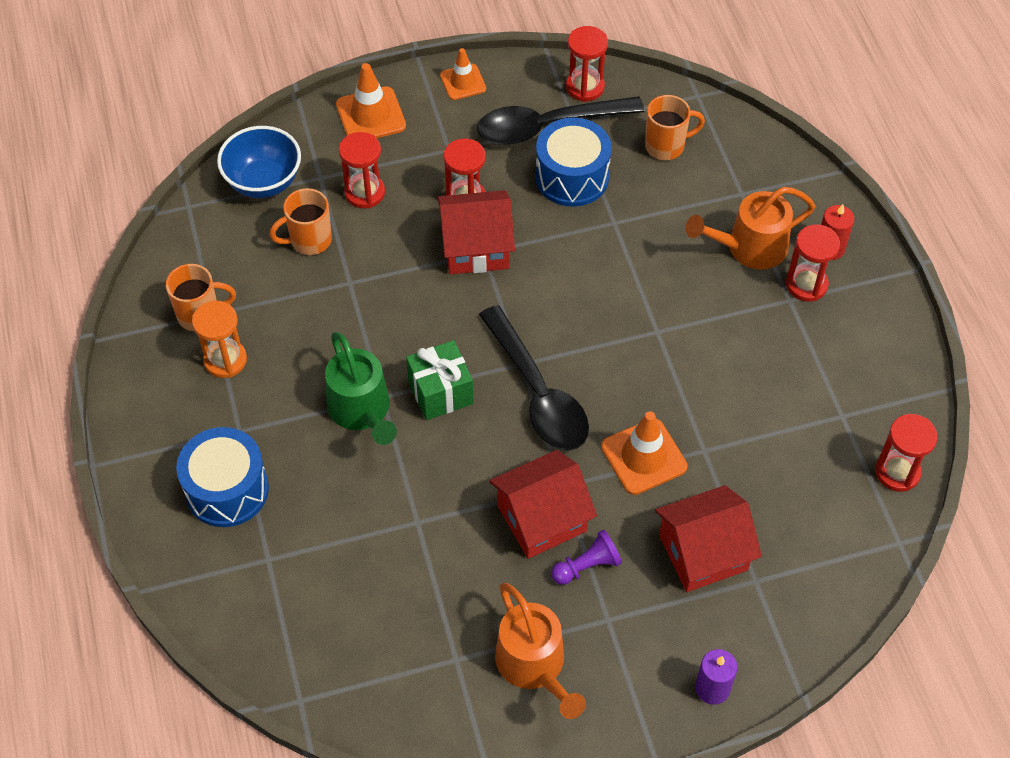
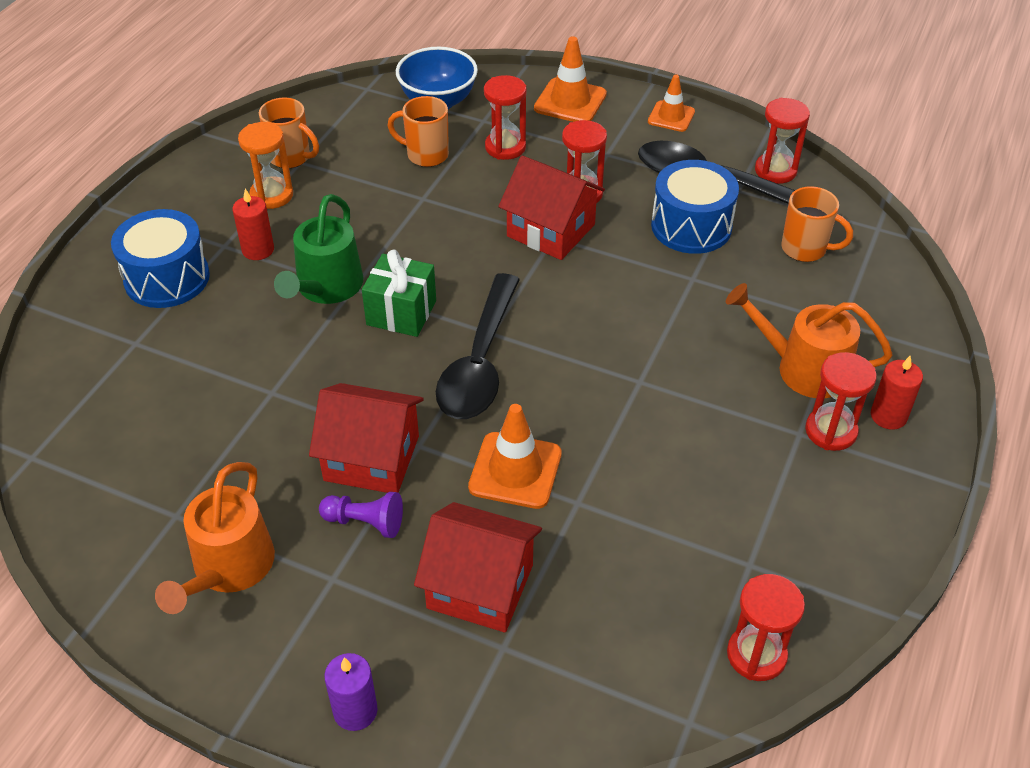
camera: 40 degrees right, 10 degrees down
(271, 415) = (258, 250): none -> red candle

